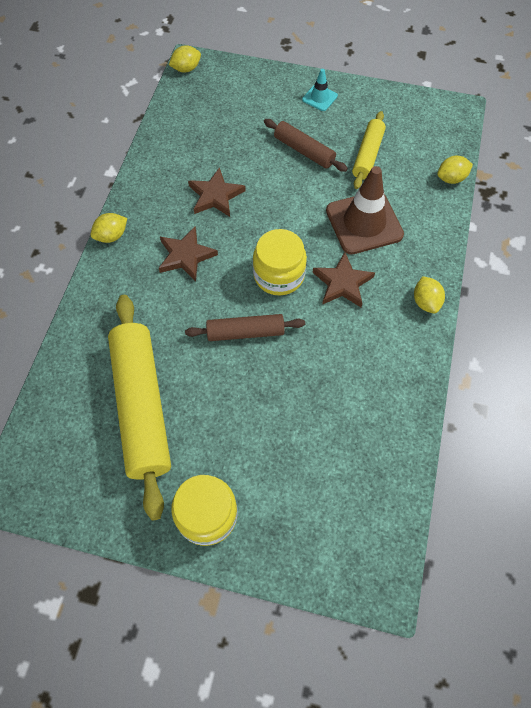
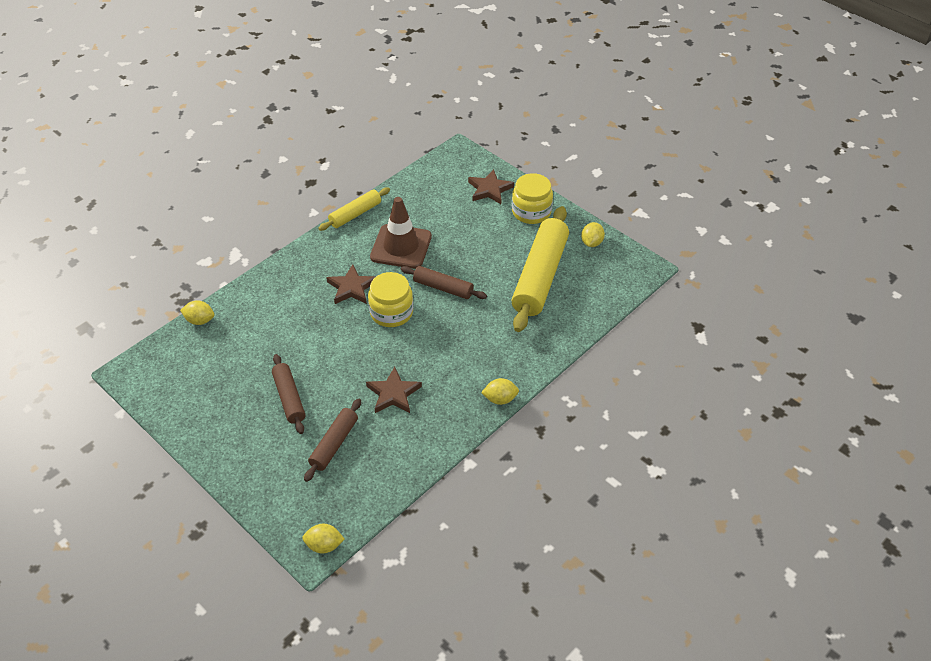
camera: 150 degrees left, 15 degrees down
(186, 256) = (450, 356): brown star -> brown star (489, 189)
(234, 134) = (334, 444): none -> brown rolling pin
(319, 98) = (228, 443): turquoise traffic cone -> none
(364, 223) = (298, 319): brown traffic cone -> brown traffic cone (401, 247)
(367, 155) = (242, 369): yellow rolling pin -> yellow rolling pin (355, 214)
(425, 302) = (308, 253): yellow lemon -> yellow lemon (591, 243)

